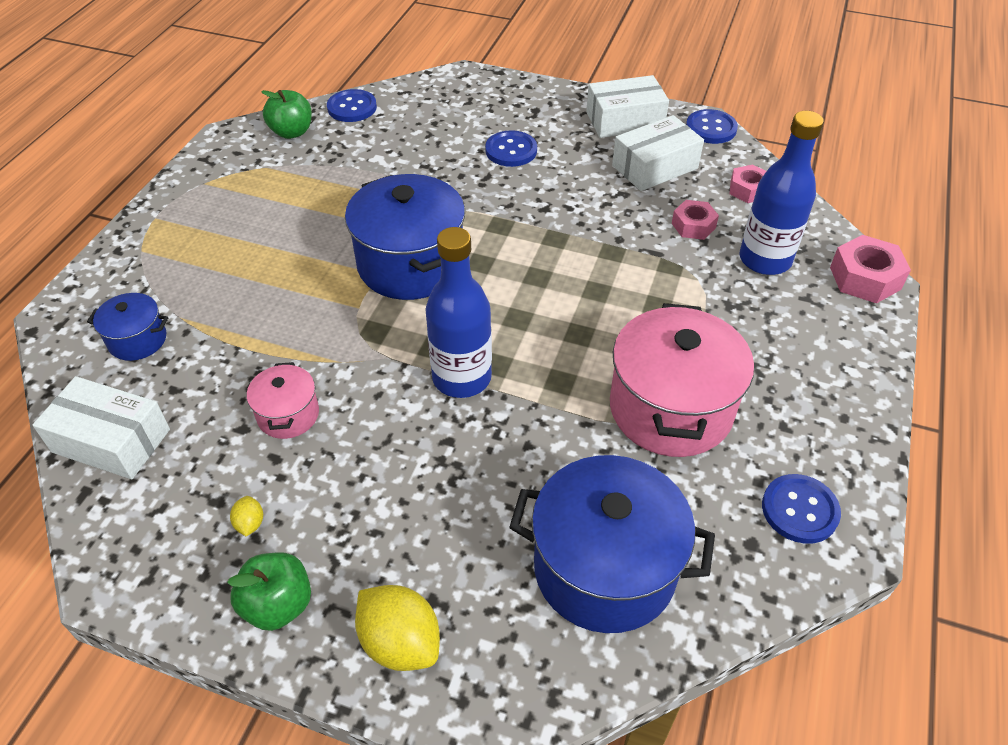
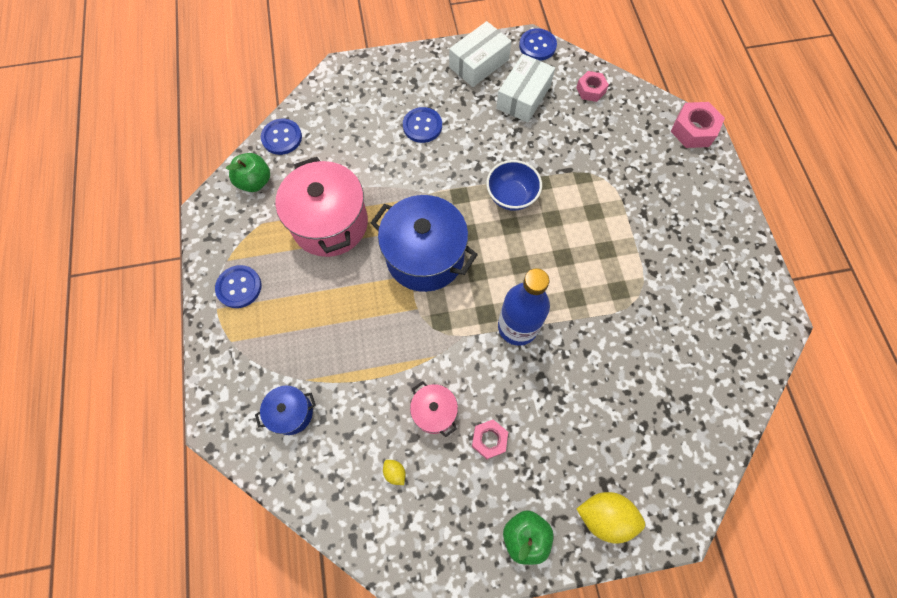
camera: 30 degrees left, 20 degrees up
(111, 441) = (339, 494): white box -> none
(250, 523) = (470, 497): yellow lemon -> yellow lemon (395, 472)
(562, 250) = (511, 196): none -> blue bowl
(604, 568) = (676, 408): blue pot -> none
(670, 408) = (646, 283): pink pot -> pink pot (330, 223)
(693, 226) = (576, 136): pink nut -> pink nut (489, 440)
(765, 260) = (632, 144): blue bottle -> none
(799, 510) = (747, 313): blue button -> blue button (239, 287)

